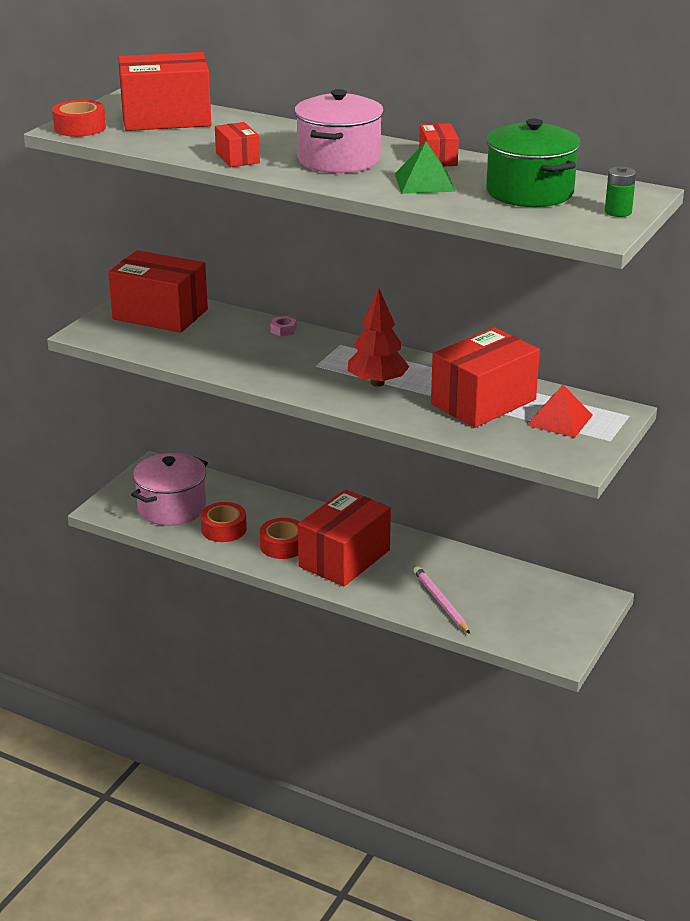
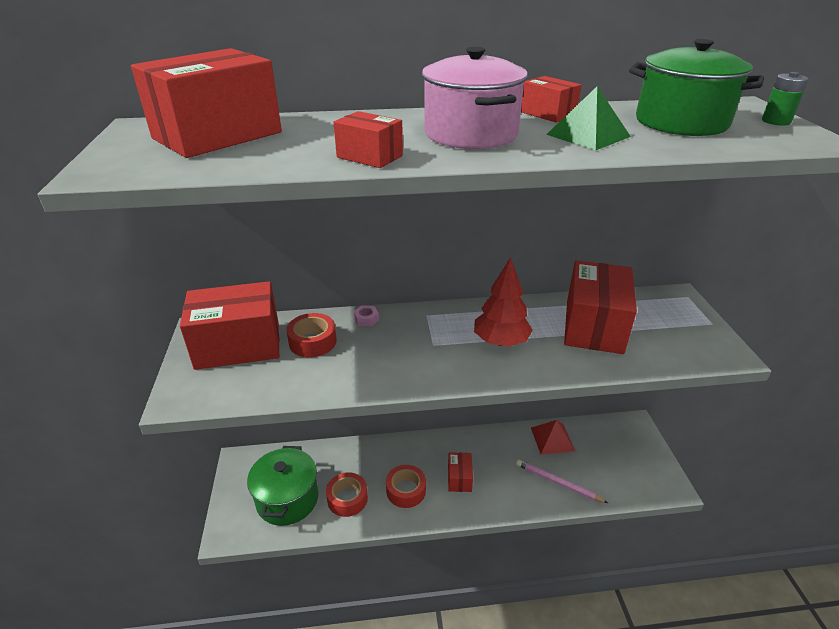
camera: 35 degrees left, 5 degrees up
(80, 128) = (118, 168): red tape -> red tape (312, 342)
(172, 508) = (287, 499): pink pot -> green pot
(344, 558) = (459, 478): red box -> red box, size x0.48
(559, 420) = (660, 320): red pyramid -> red pyramid (552, 439)

